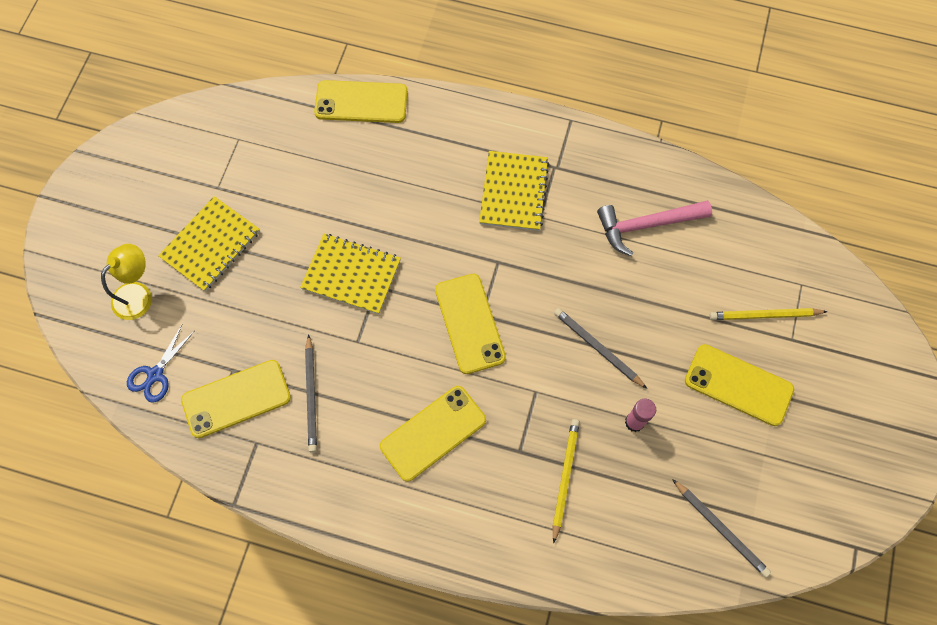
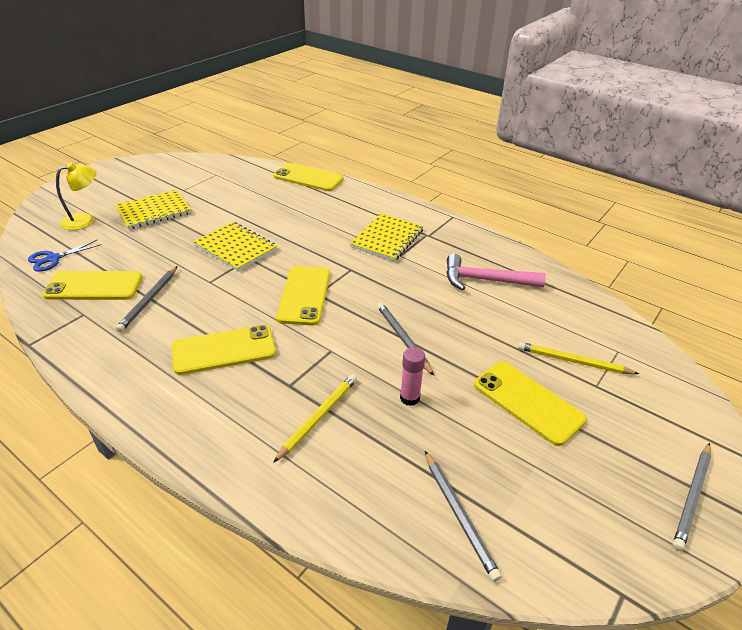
camera: 20 degrees right, 30 degrees down
(891, 436) = (692, 497): none -> grey pencil

